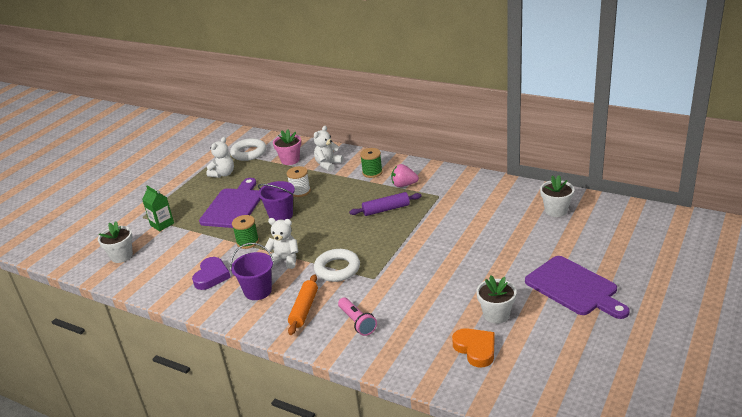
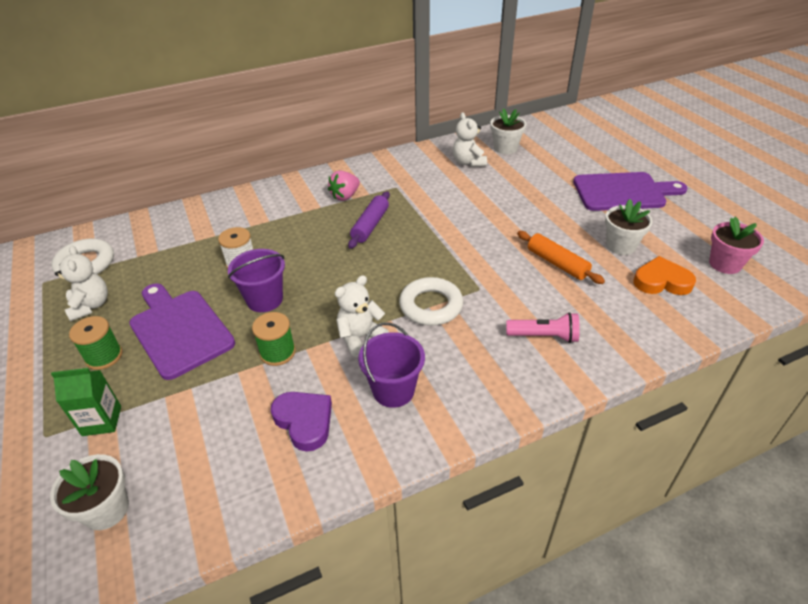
camera: 55 degrees left, 10 degrees up
(290, 160) = (164, 241): pink flower pot -> pink flower pot (725, 264)
(304, 309) = (476, 366): orange rolling pin -> orange rolling pin (557, 263)
(328, 164) = (224, 221): white teddy bear -> white teddy bear (468, 162)
(372, 172) = (291, 203): green spool -> green spool (104, 356)

